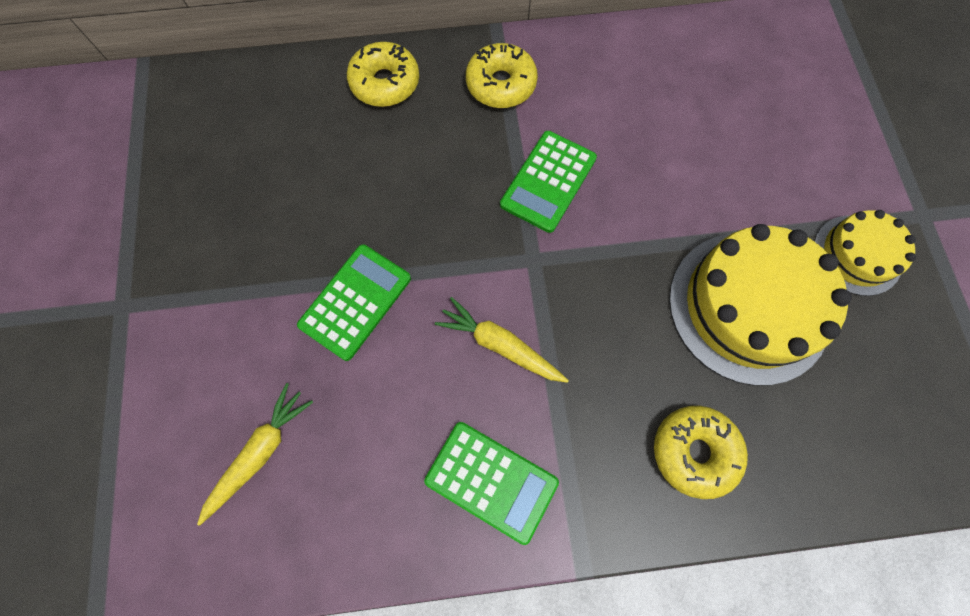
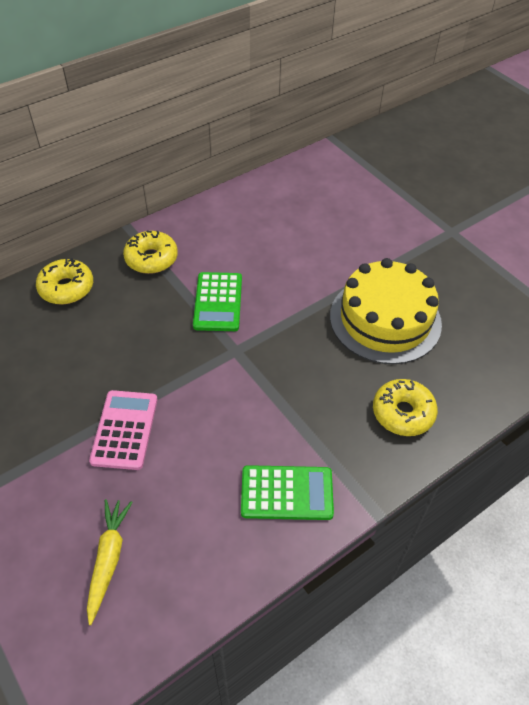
camera: 30 degrees left, 20 degrees down
(355, 301) = (124, 430): green calculator -> pink calculator
(500, 345) = (243, 410): yellow carrot -> none
(857, 255) = (429, 266): yellow cake -> none

